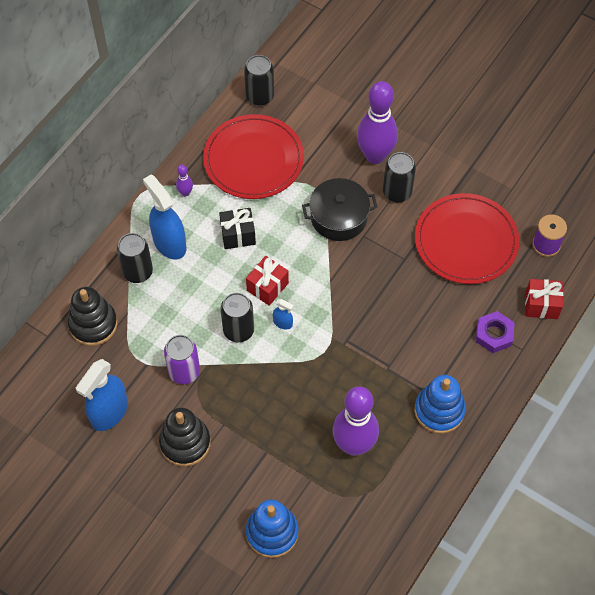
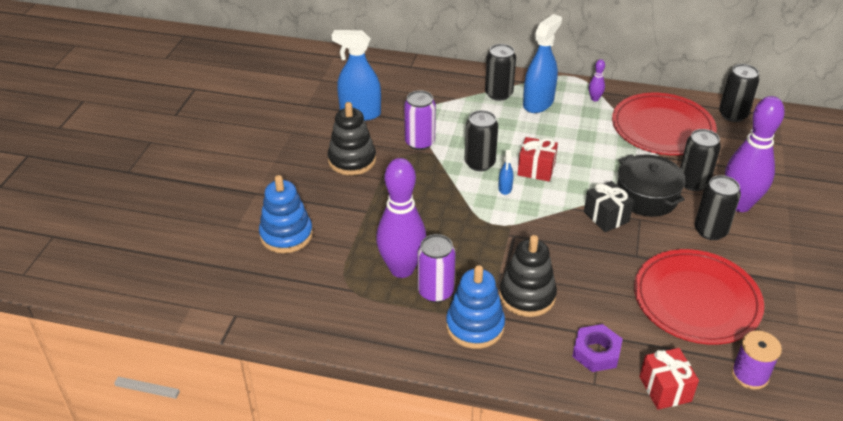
camera: 70 degrees right, 20 degrees down
(93, 324) = (435, 84): black stacking toy -> black stacking toy (527, 296)
(238, 235) = (576, 138): black gift -> black gift (606, 217)
(335, 174) = (693, 182): none -> black can
(390, 427) = (435, 291): none -> purple can

